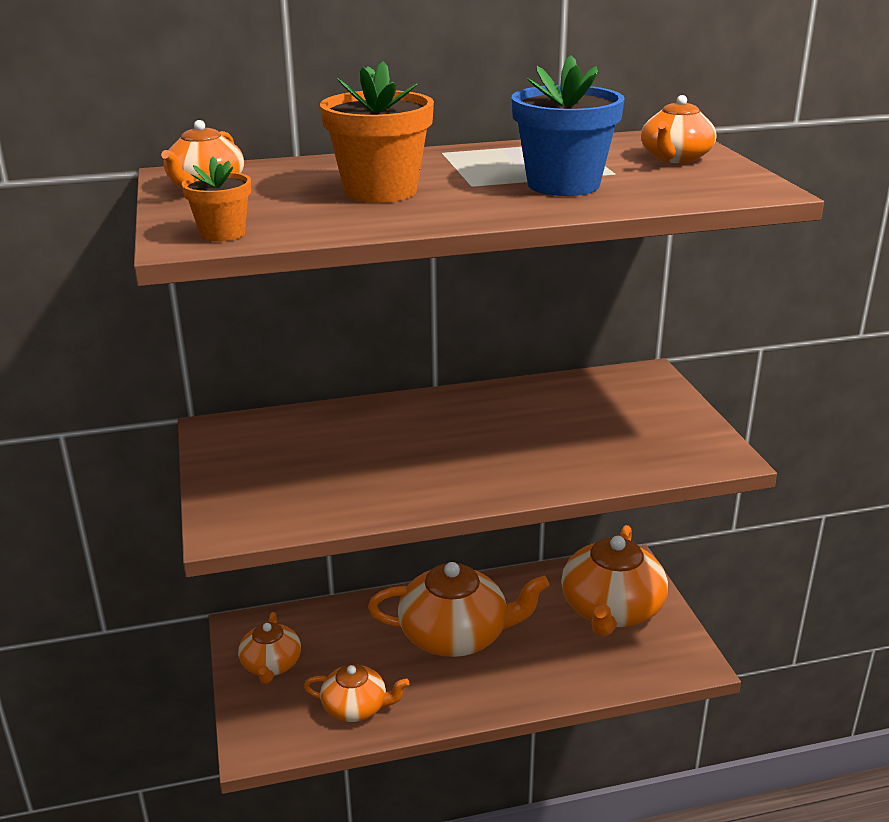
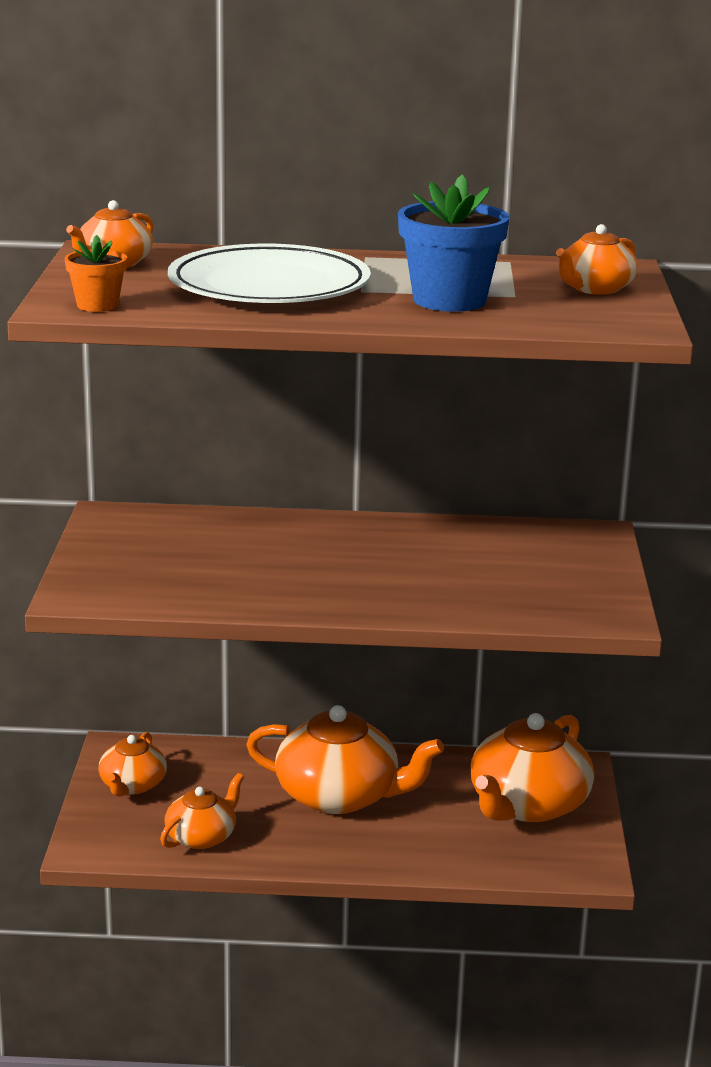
camera: 15 degrees right, 5 degrees down
(356, 707) = (202, 837): orange teapot -> orange teapot turned 75 degrees counterclockwise
(380, 191) = (269, 286): orange flower pot -> white plate

